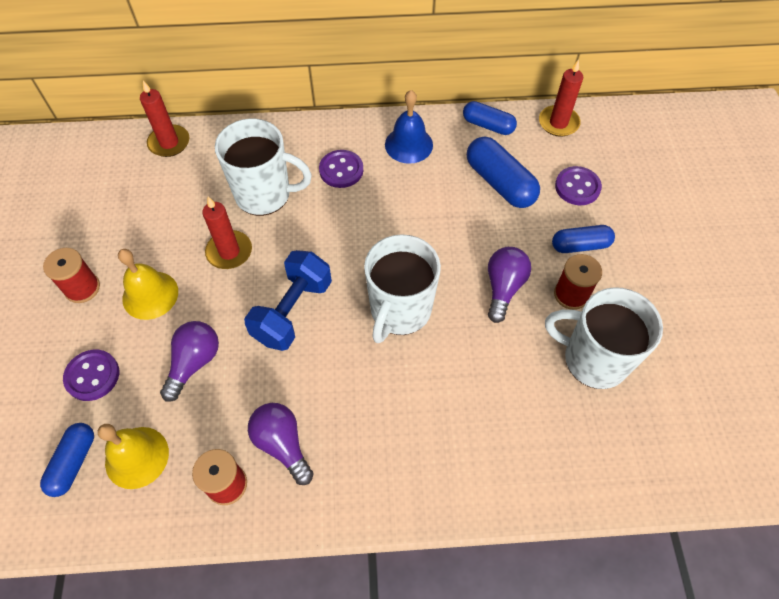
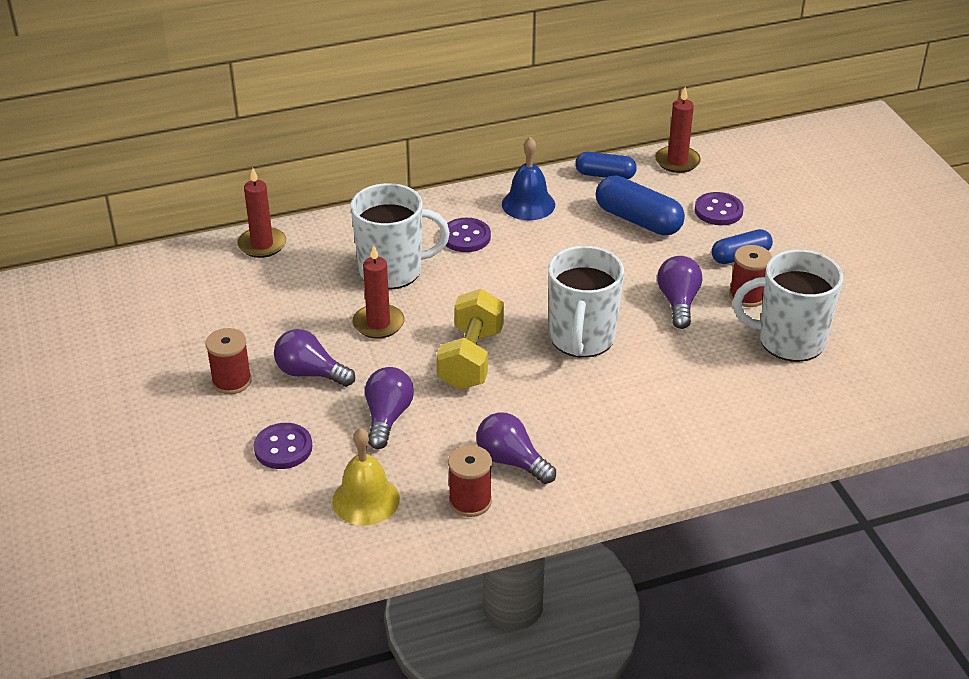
camera: 15 degrees left, 20 degrees down
(73, 462) = (300, 517): blue capsule -> none
(150, 295) = (310, 373): yellow bell -> purple light bulb
(292, 311) = (471, 359): blue dumbbell -> yellow dumbbell

